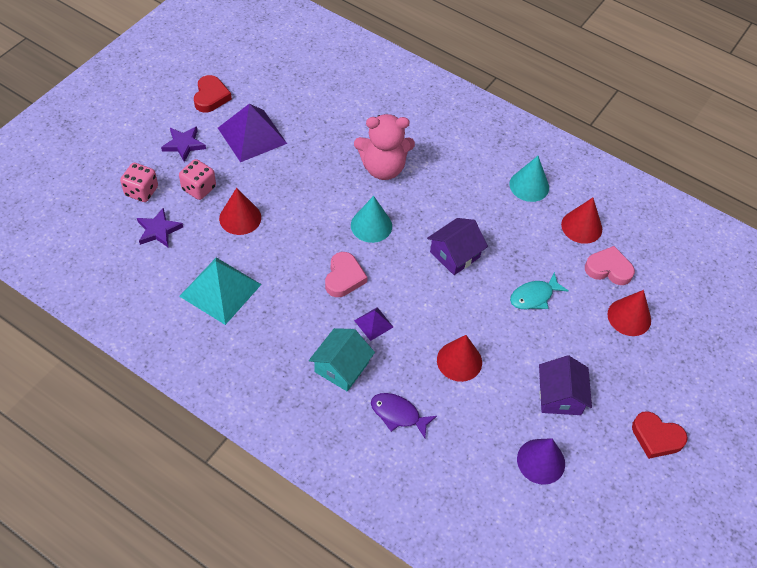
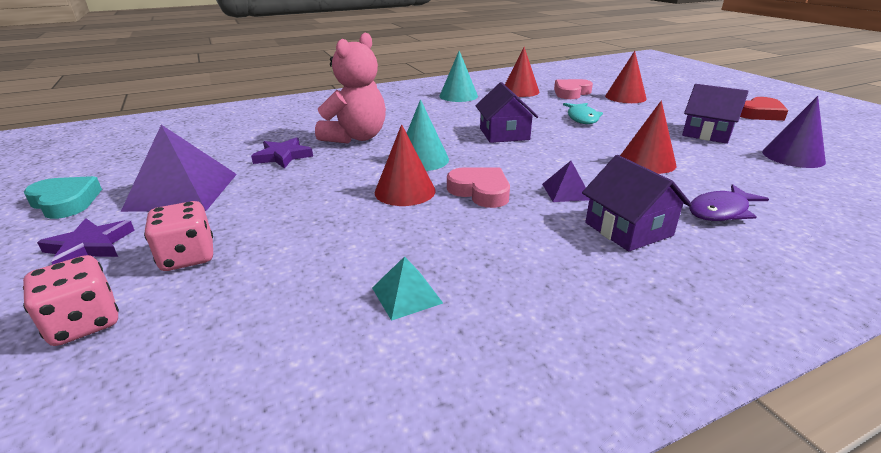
camera: 55 degrees left, 25 degrees down
(158, 230) = (197, 329): purple star -> purple star (283, 156)
(211, 97) = (65, 202): red heart -> turquoise heart
(220, 290) = (406, 295): turquoise pyramid -> turquoise pyramid, size x0.48
(240, 218) = (295, 236): red cone -> red cone (405, 191)
(341, 367) = (628, 229): turquoise house -> purple house

